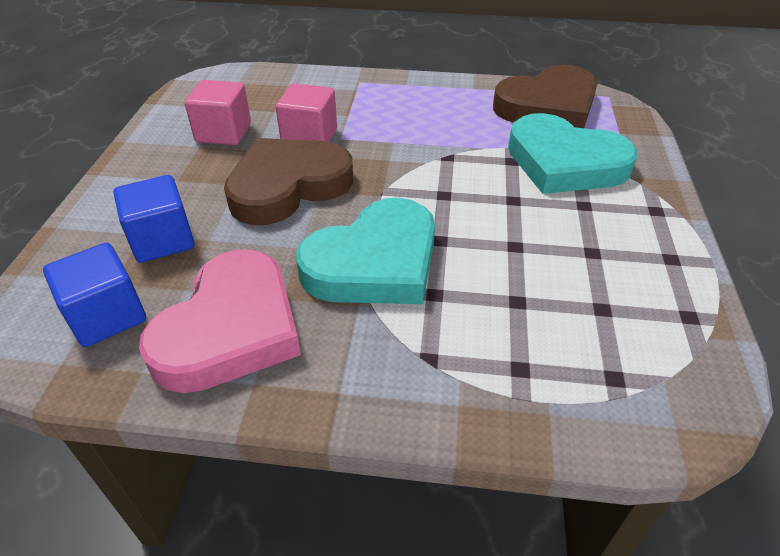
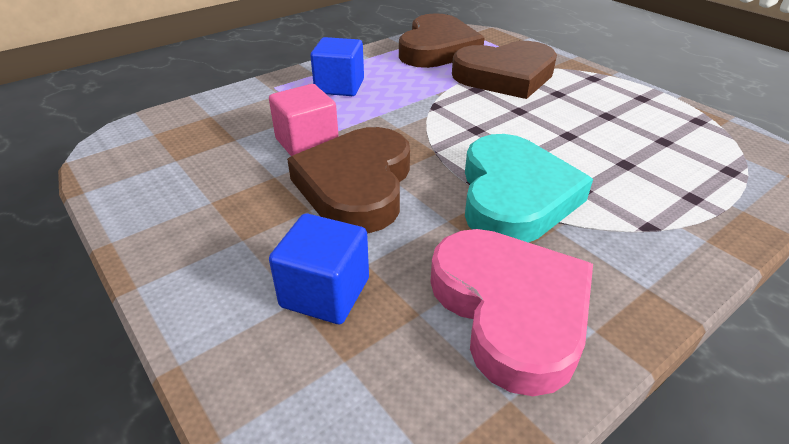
camera: 45 degrees left, 5 degrees down
(107, 316) = (395, 388): blue cube -> blue cube (339, 86)
(223, 133) = (217, 178): pink cube -> none
(564, 163) = (505, 76): turquoise heart -> brown heart

